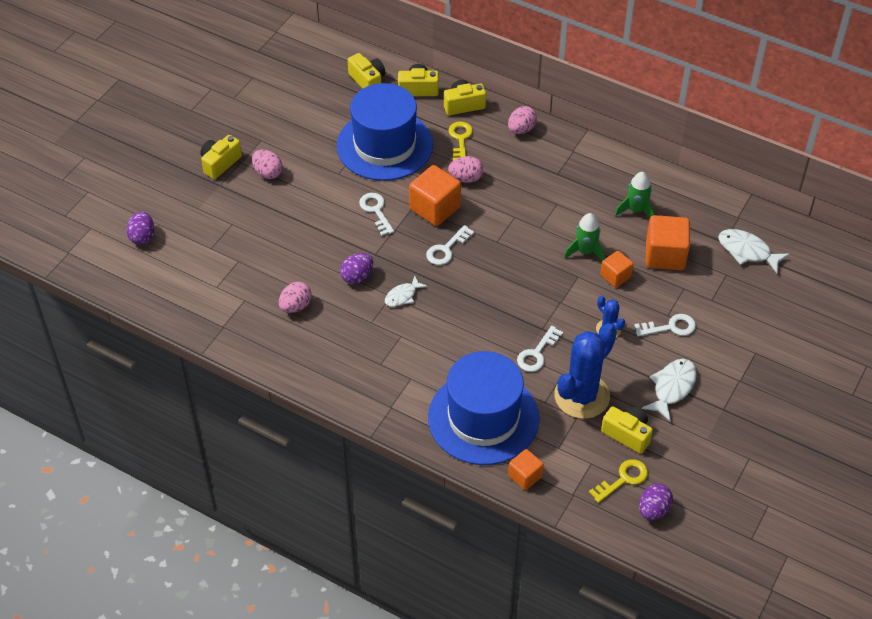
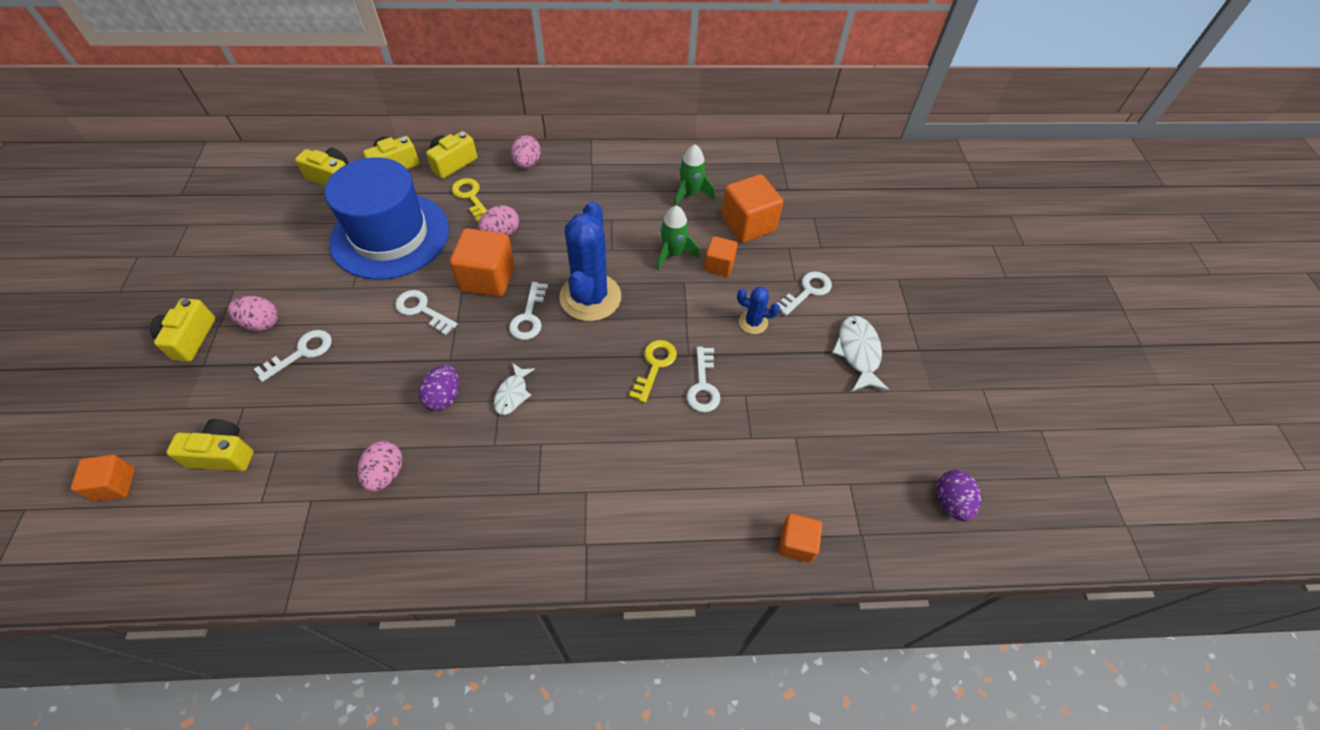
camera: 35 degrees left, 5 degrees up
(142, 237) = (115, 484): purple egg -> orange cube
(283, 205) = (301, 353): none -> white key
(483, 418) = (700, 495): blue hat -> none
(582, 396) = (782, 409): blue cactus -> blue cactus (590, 297)
(623, 479) = (894, 483): yellow key -> yellow key (655, 366)
(627, 434) = (858, 428): yellow camera -> yellow camera (223, 454)
(747, 251) = (814, 189): white fish -> none

